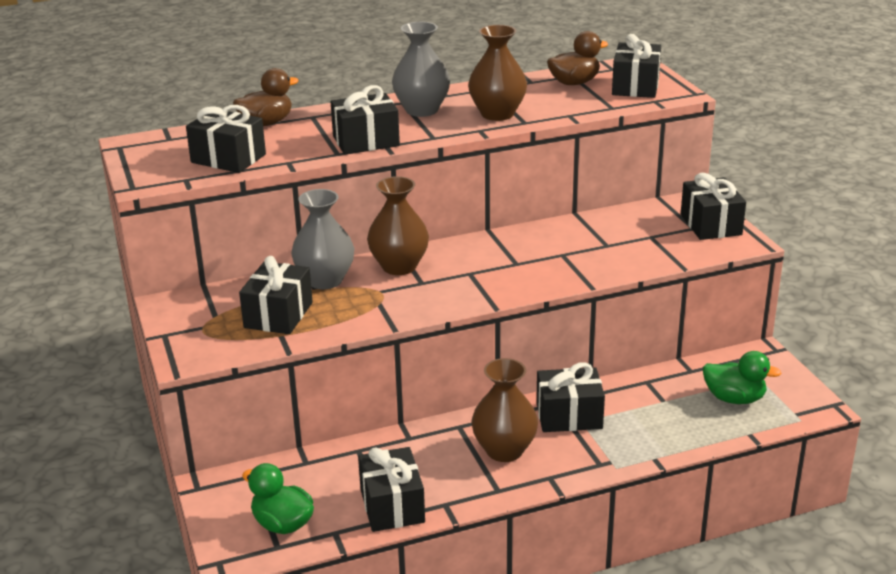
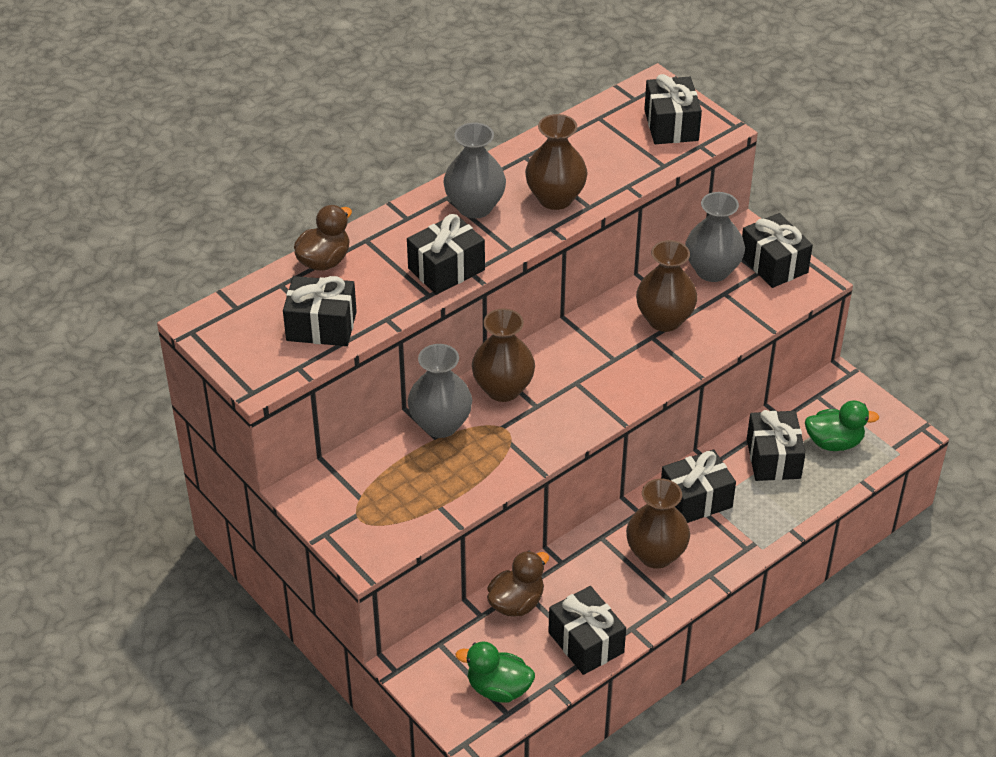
camera: 20 degrees left, 15 degrees up
(278, 315) = (422, 481): black gift -> black gift (773, 458)
(574, 83) = (607, 130): brown duck -> brown duck (516, 603)
(581, 245) = (664, 320): none -> brown vase
(648, 220) = (712, 270): none -> grey vase

